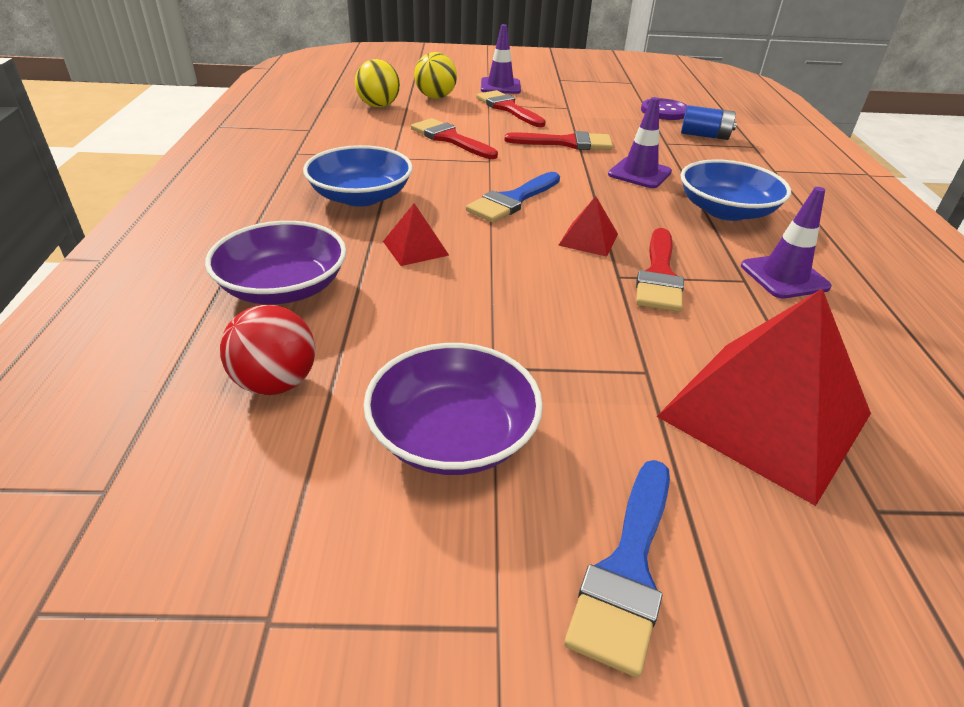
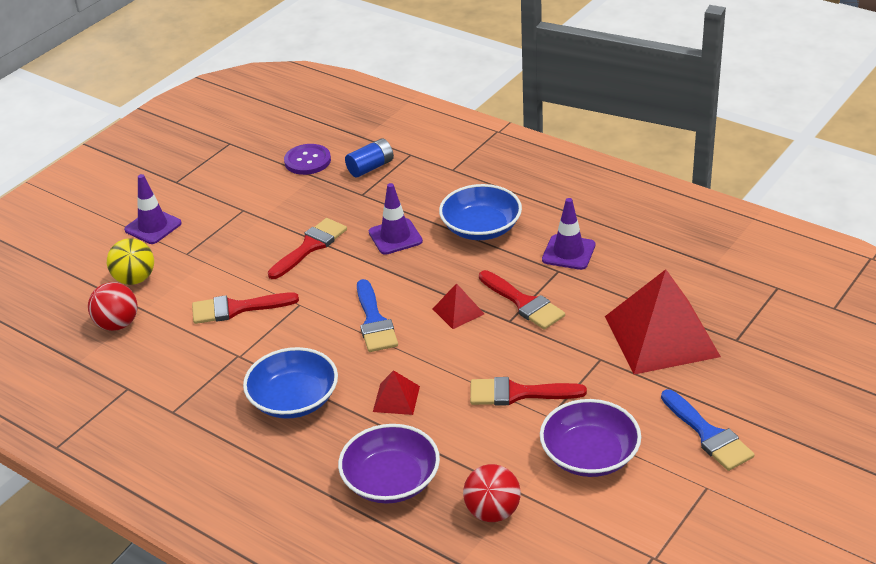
camera: 50 degrees left, 0 degrees up
(378, 106) = (117, 324): yellow ball -> red ball
(508, 108) = (208, 246): red brush -> red brush (518, 393)

